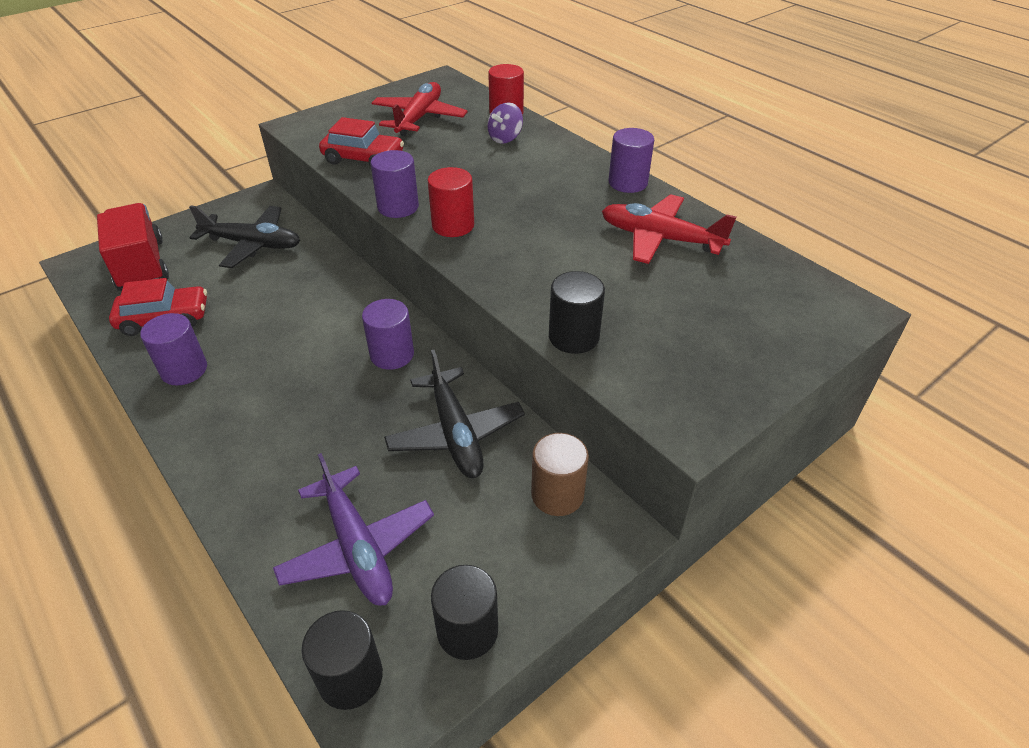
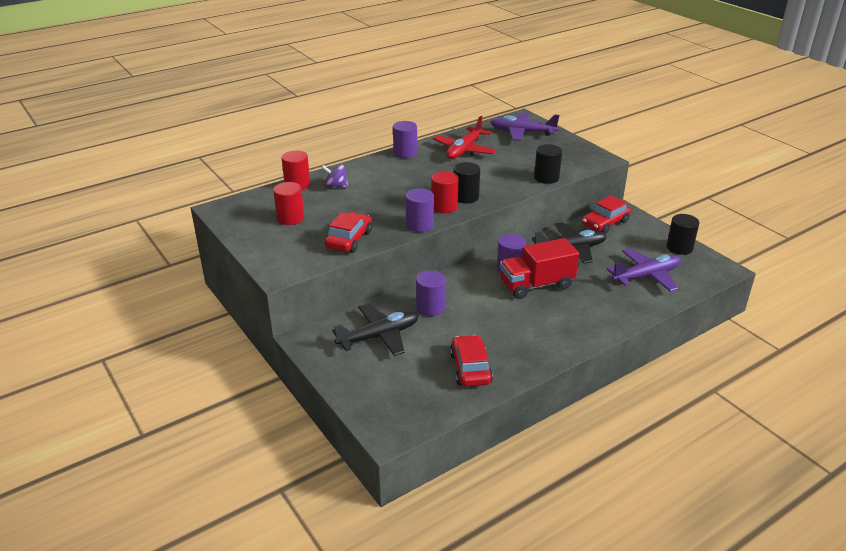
camera: 85 degrees left, 10 degrees down
(141, 265) = (398, 394): red truck -> red truck (536, 285)
(184, 370) = (525, 350): purple cylinder -> purple cylinder (430, 307)
(253, 244) = (379, 336): black plane -> black plane turned 45 degrees clockwise
(350, 677) = (709, 275): black cylinder -> black cylinder (465, 197)
(419, 118) = (290, 218): red plane -> red cylinder
(505, 138) = (336, 186): purple spinning top -> purple spinning top turned 150 degrees clockwise
(557, 494) = (605, 223): brown cylinder -> red car
(773, 307) = (522, 132): none -> purple plane

